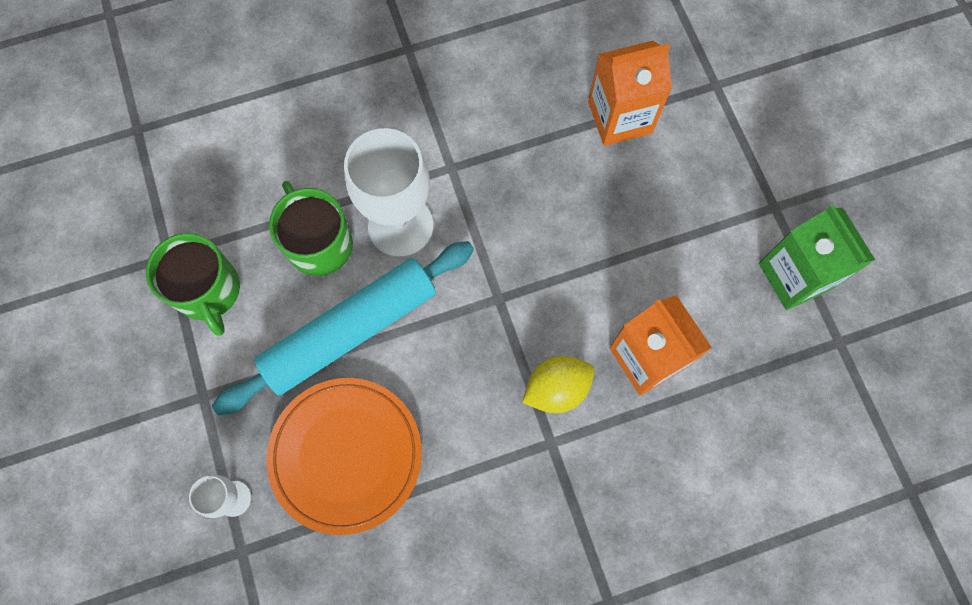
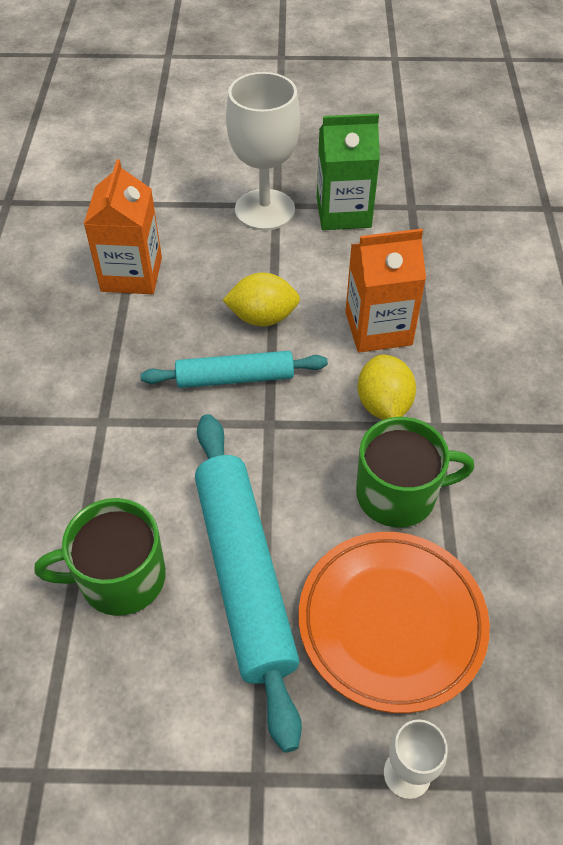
camera: 70 degrees left, 20 degrees down
(208, 291) = (116, 731): green mug -> green mug (398, 494)
(400, 226) = (144, 487): white goblet -> white goblet (265, 210)
(536, 252) = (235, 378): none -> turquoise rolling pin
(616, 249) = (262, 318): none -> yellow lemon

